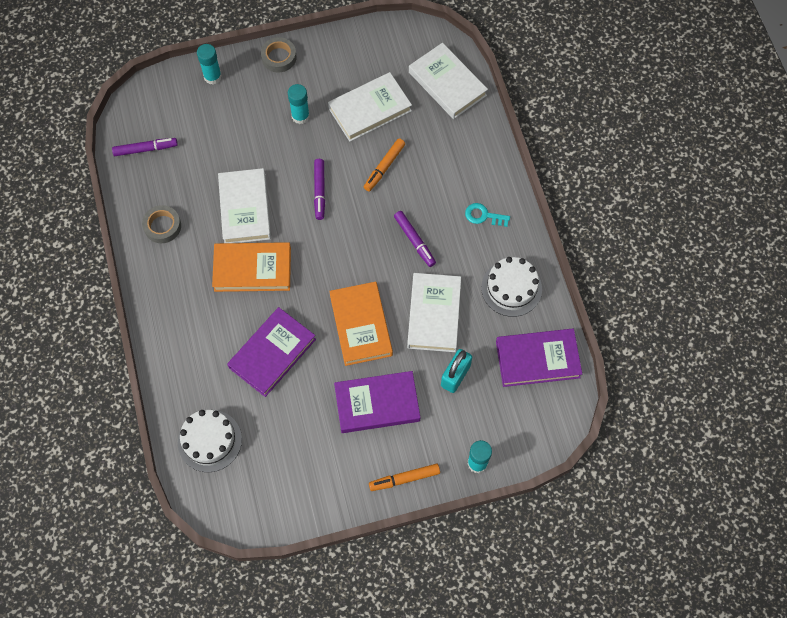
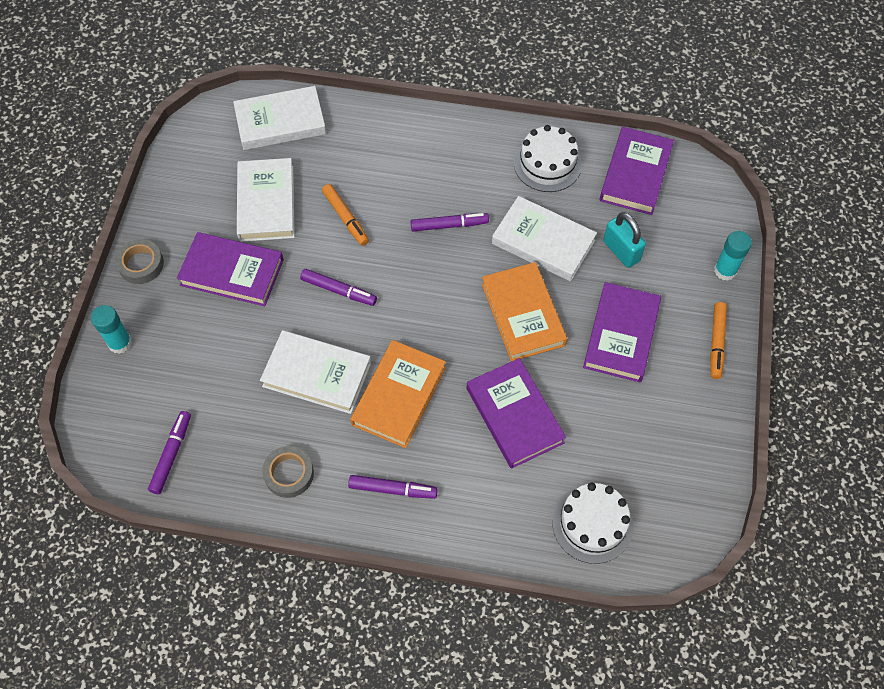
camera: 65 degrees left, 5 degrees down
(179, 296) = (392, 489): none -> purple marker
(300, 116) = (232, 272): turquoise glue stick -> purple book
(361, 325) = (523, 314): orange book -> orange book turned 60 degrees clockwise
(483, 216) = (453, 154): turquoise key -> none

